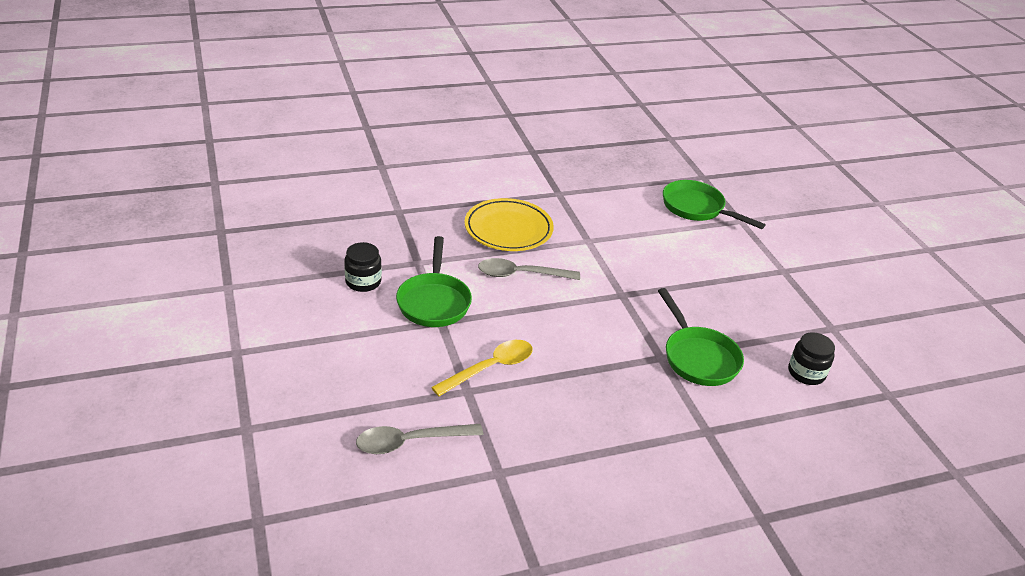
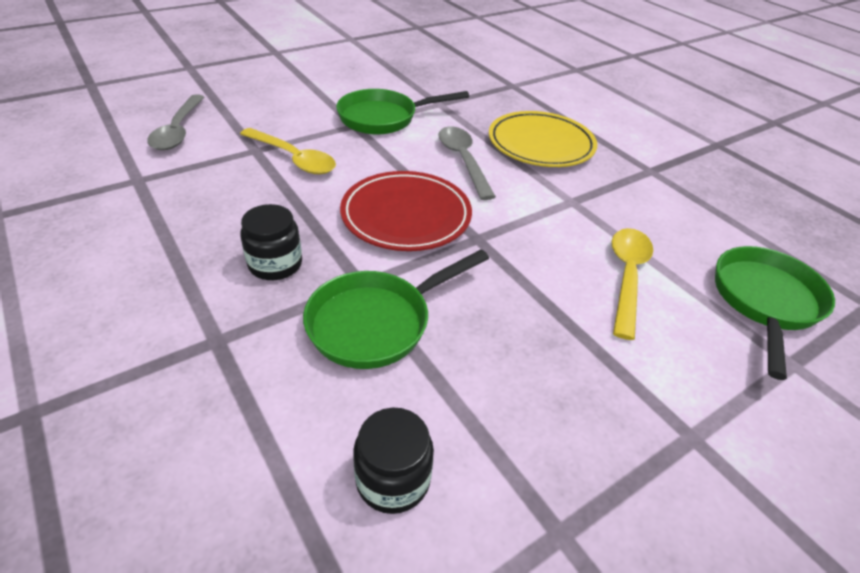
camera: 75 degrees right, 5 degrees up
(363, 282) = (391, 83): black jar -> black jar (275, 264)
(410, 442) = (178, 130): grey spoon -> grey spoon turned 150 degrees counterclockwise
(589, 321) = (406, 216): none -> red plate
(669, 247) = (626, 276): none -> yellow spoon

